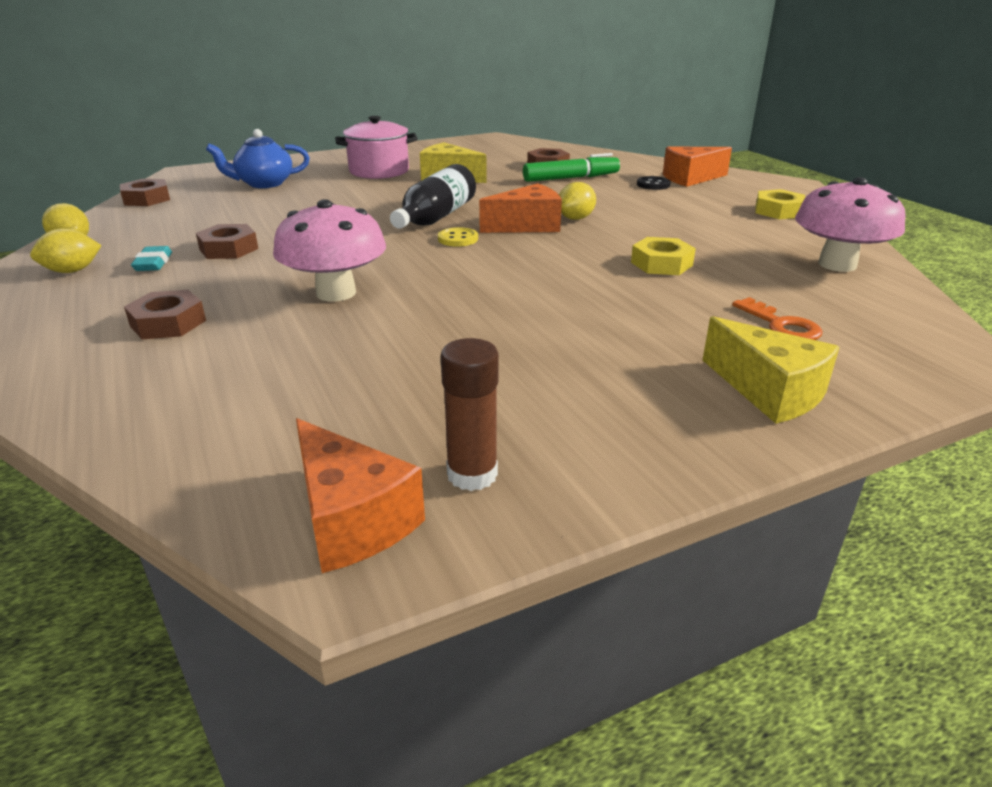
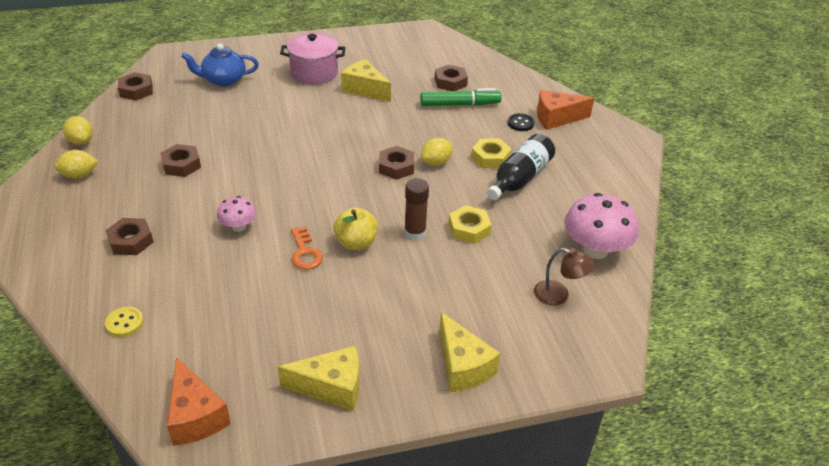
camera: 10 degrees right, 10 degrees up
(153, 263) = (130, 174): turquoise eraser -> none
(336, 293) = (239, 226): pink mushroom -> pink mushroom, size x0.55
(435, 217) = (334, 146): black bottle -> black bottle (519, 178)
(458, 239) = (340, 176): yellow button -> yellow button (124, 323)
(472, 474) = (265, 398): brown glue stick -> brown glue stick (415, 232)
(517, 290) = (356, 243): none -> yellow apple
(527, 226) = (396, 167): orange cheese -> brown nut
(580, 444) = (331, 387): none -> yellow cheese
(778, 211) = (597, 175): yellow nut -> yellow nut (490, 158)
(781, 325) = (510, 308): orange key -> orange key (305, 252)
(833, 306) = (558, 295): none -> brown lamp

